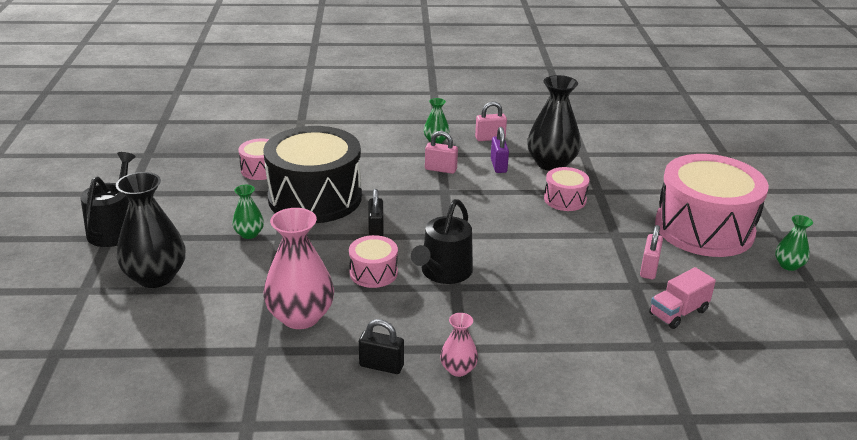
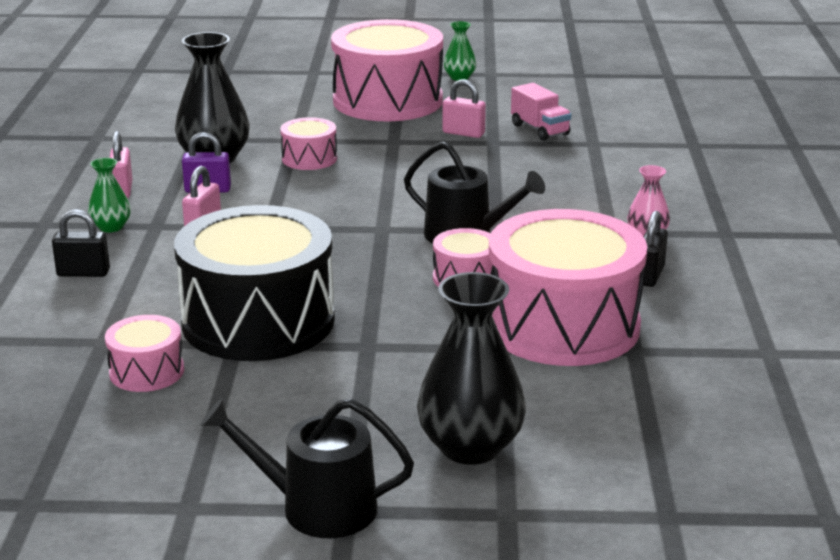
camera: 85 degrees left, 5 degrees down
(249, 234) = (356, 372): green vase -> none
(300, 316) = (563, 325): pink vase -> pink drum
(376, 231) = (365, 275): black padlock -> black padlock (83, 273)

